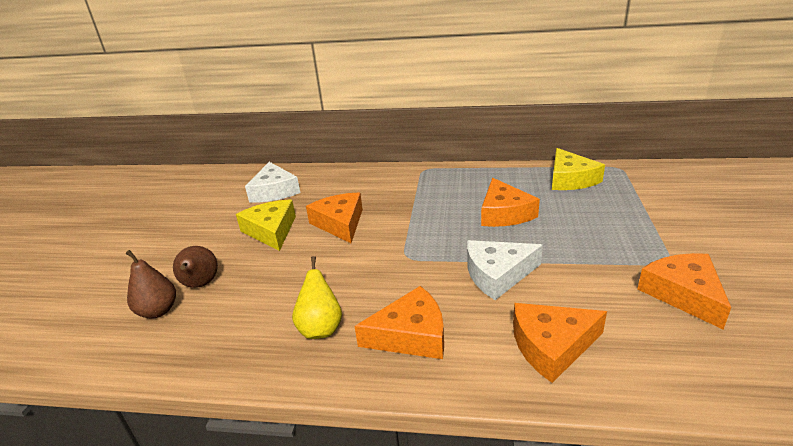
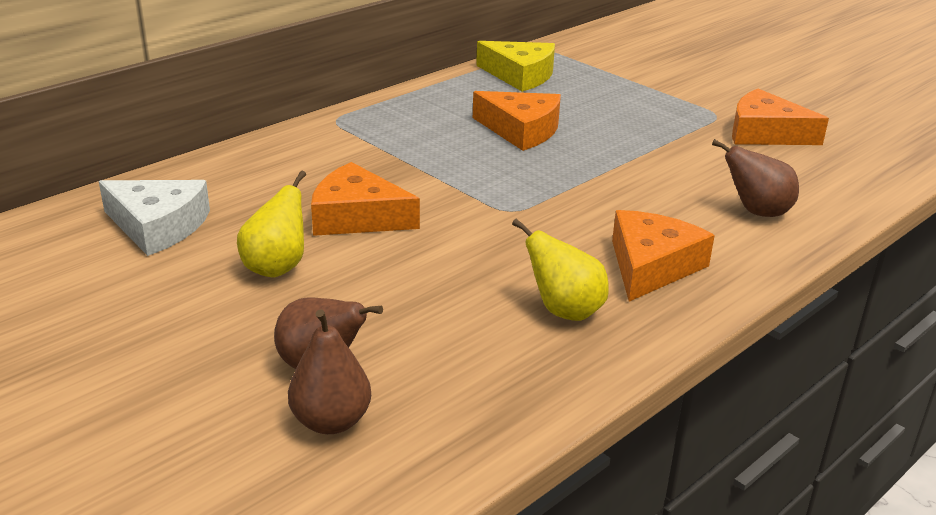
camera: 55 degrees left, 0 degrees up
(271, 231) = (277, 267): yellow cheese -> yellow pear
(497, 274) = (621, 184): white cheese -> none
(551, 346) = (756, 212): orange cheese -> brown pear

